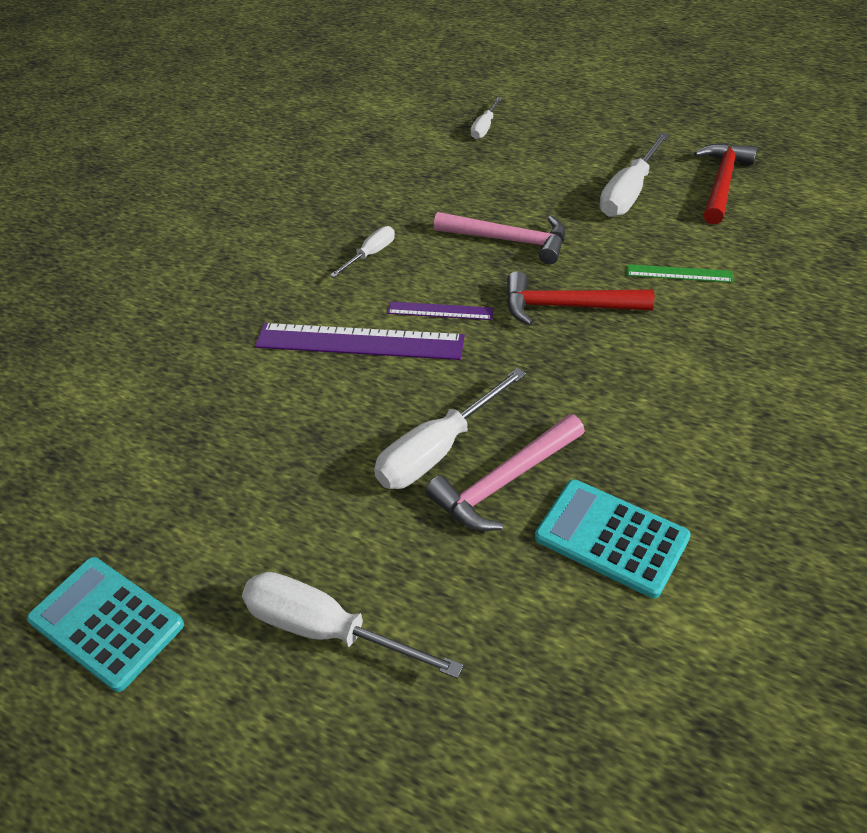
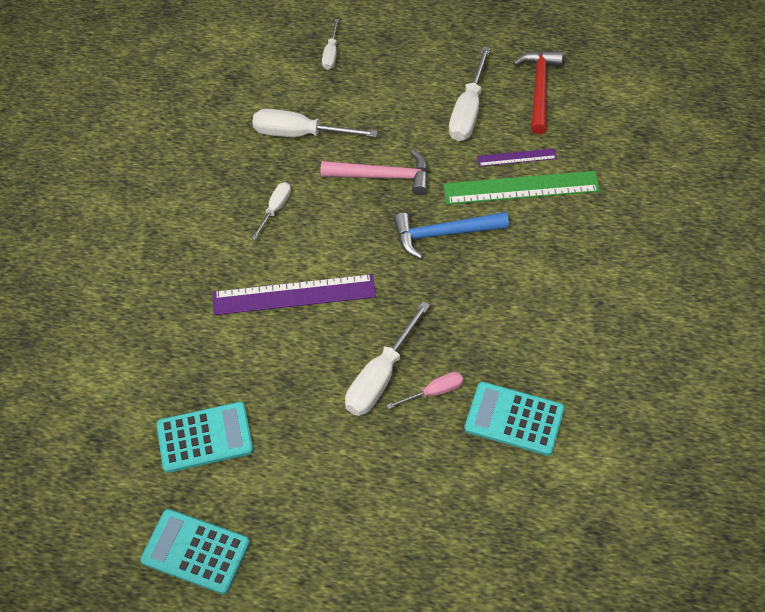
camera: 15 degrees left, 10 degrees up
(184, 480) = (205, 437): none -> turquoise calculator
(326, 630) = (346, 523): white screwdriver -> white screwdriver (300, 134)
(440, 311) = (348, 255): purple ruler -> purple ruler (516, 157)
(505, 482) = (434, 392): pink hammer -> pink screwdriver
(567, 306) = (444, 234): red hammer -> blue hammer
(679, 273) = (521, 188): green ruler -> green ruler, size x1.91

